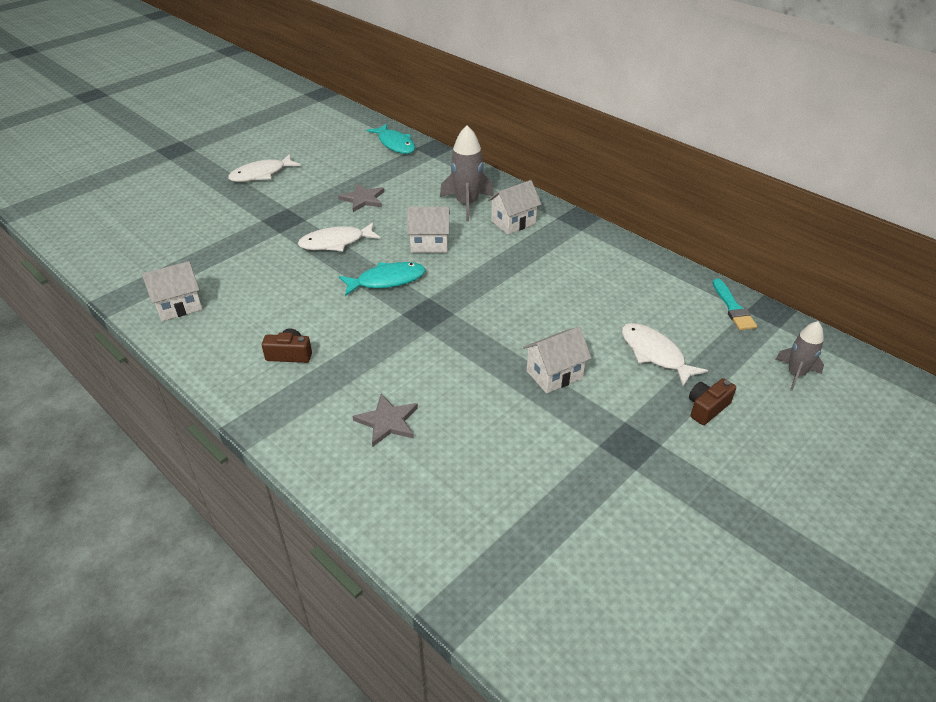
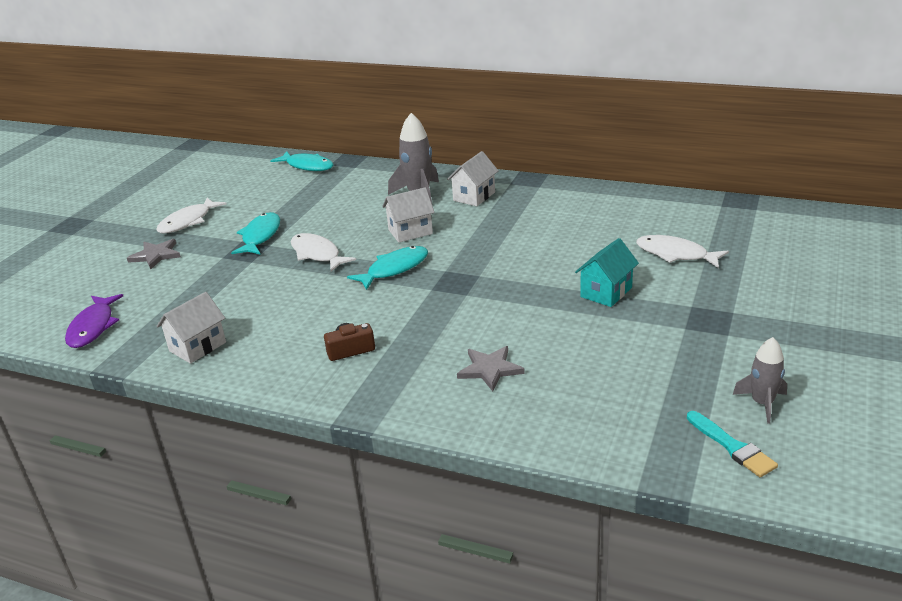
camera: 20 degrees left, 10 degrees down
(120, 258) = (93, 327): none -> purple fish
(305, 208) = (260, 236): none -> turquoise fish
(336, 242) = (317, 254): white fish -> white fish turned 90 degrees clockwise
(363, 199) = (314, 215): grey star -> grey star (156, 255)
(554, 374) = (606, 292): white house -> turquoise house
(707, 408) = (747, 277): brown camera -> none
(733, 308) = (710, 206): turquoise brush -> turquoise brush (732, 447)
(796, 374) = (794, 236): grey rocket -> grey rocket (762, 403)

